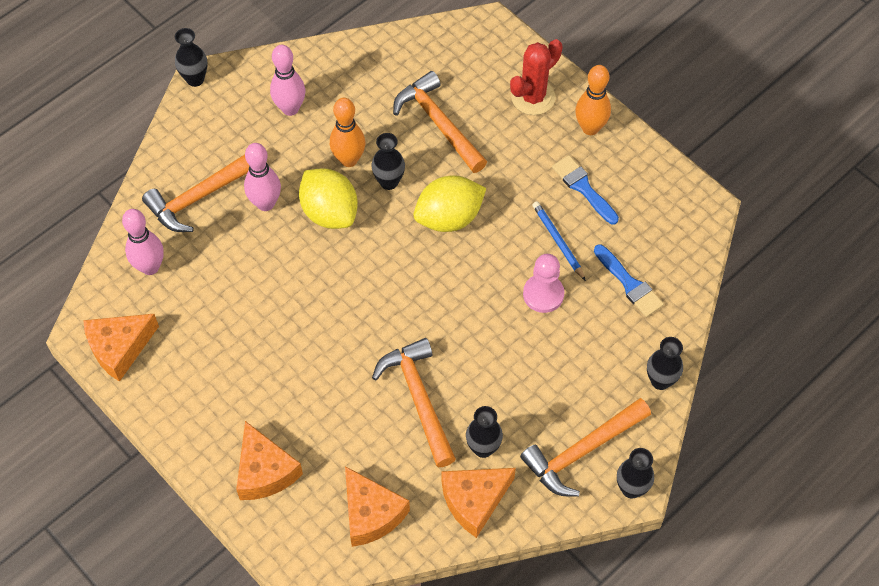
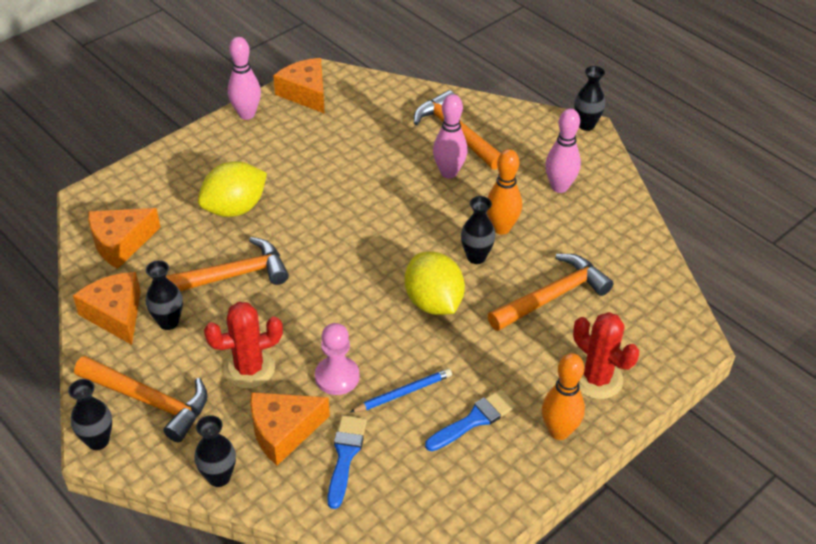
camera: 90 degrees right, 15 degrees down
(150, 267) = (383, 106): pink bowling pin -> pink bowling pin (246, 114)
(265, 471) = (176, 177): orange cheese -> orange cheese (283, 431)
(329, 212) = (439, 215): yellow lemon -> yellow lemon (235, 208)
(538, 368) = (249, 368): none -> red cactus
(582, 451) = (149, 401): orange hammer -> orange hammer turned 150 degrees clockwise
(629, 284) = (345, 456): blue brush -> blue brush turned 135 degrees clockwise

